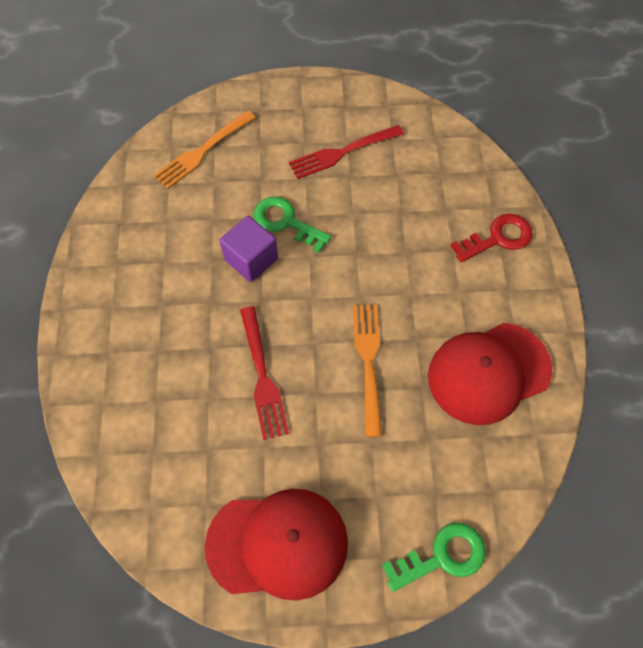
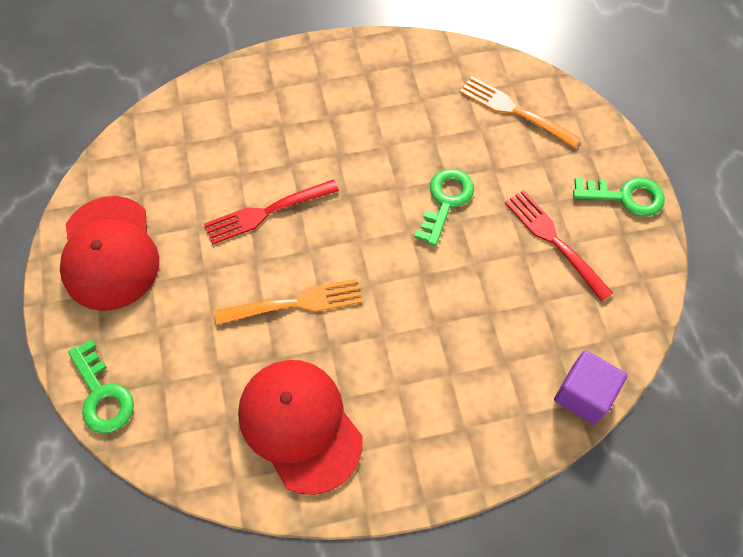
camera: 80 degrees right, 0 degrees up
(251, 259) = (393, 179): purple cube -> purple cube (583, 394)
(311, 96) = (625, 196): none -> green key
(498, 238) = (479, 424): red key -> none

